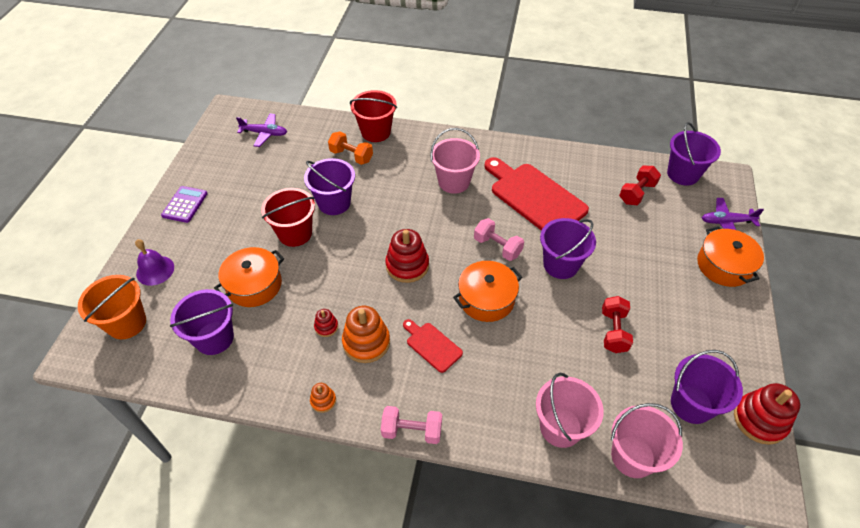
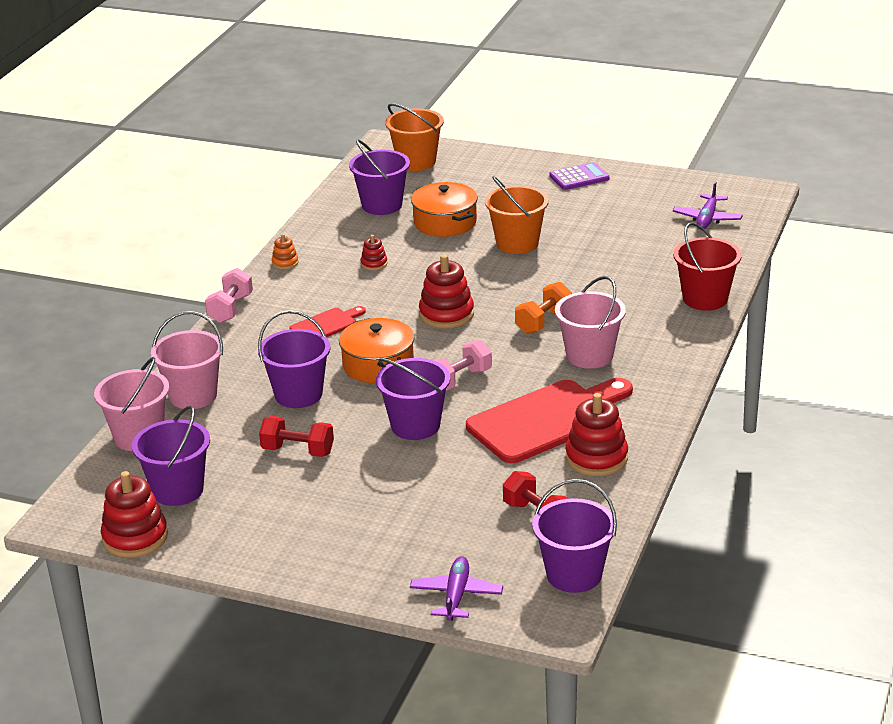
camera: 100 degrees right, 20 degrees down
(155, 270) = (482, 169): purple bell -> none
(185, 204) = (579, 177): purple calculator -> purple calculator turned 45 degrees counterclockwise
(295, 233) = (517, 243): red bucket -> orange bucket
(334, 203) = (564, 268): purple bucket -> purple bucket (298, 394)
(351, 156) = (654, 280): orange dumbbell -> orange dumbbell (543, 321)
(366, 342) = (345, 286): orange stacking toy -> none
(569, 172) = (596, 458): none -> red stacking toy
(724, 265) = (372, 570): orange pot -> none

